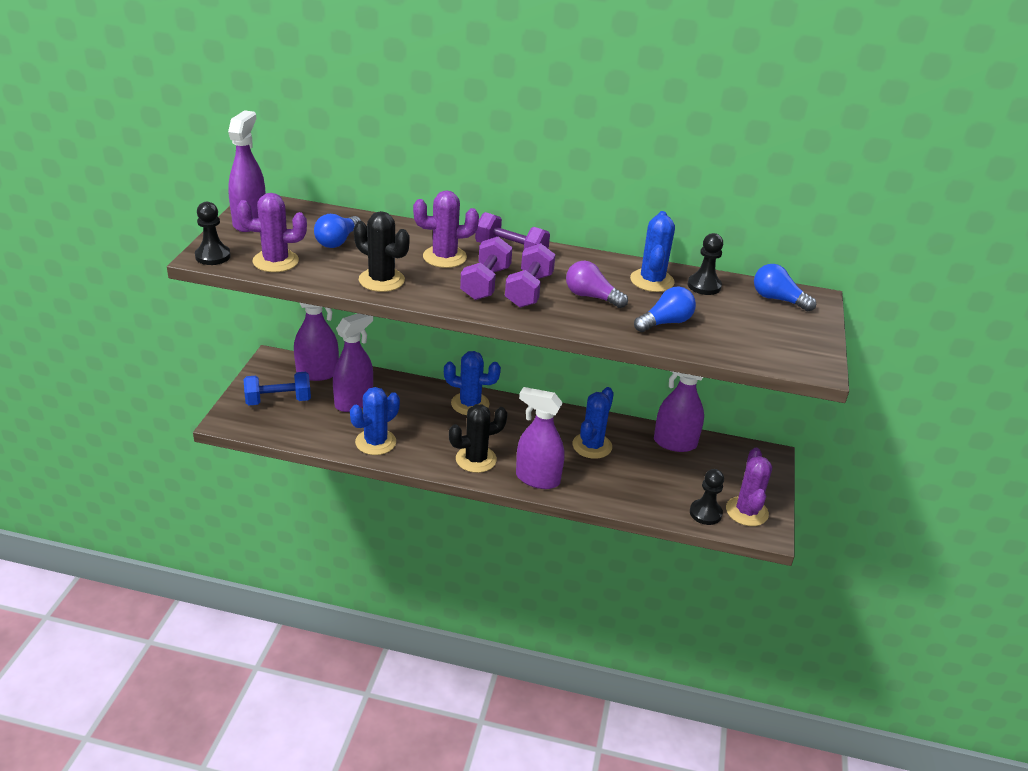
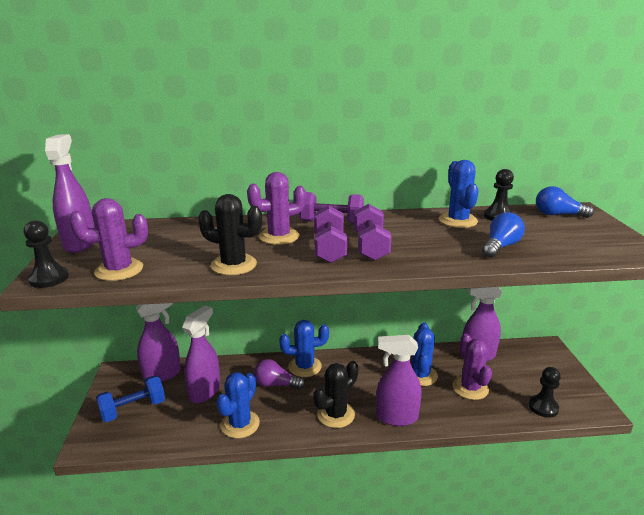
camera: 15 degrees left, 10 degrees down
(338, 241) = (174, 243): blue light bulb -> none
(591, 297) = (424, 240): purple light bulb -> purple light bulb (276, 384)
(746, 511) = (570, 396): purple cactus -> purple cactus (470, 388)

